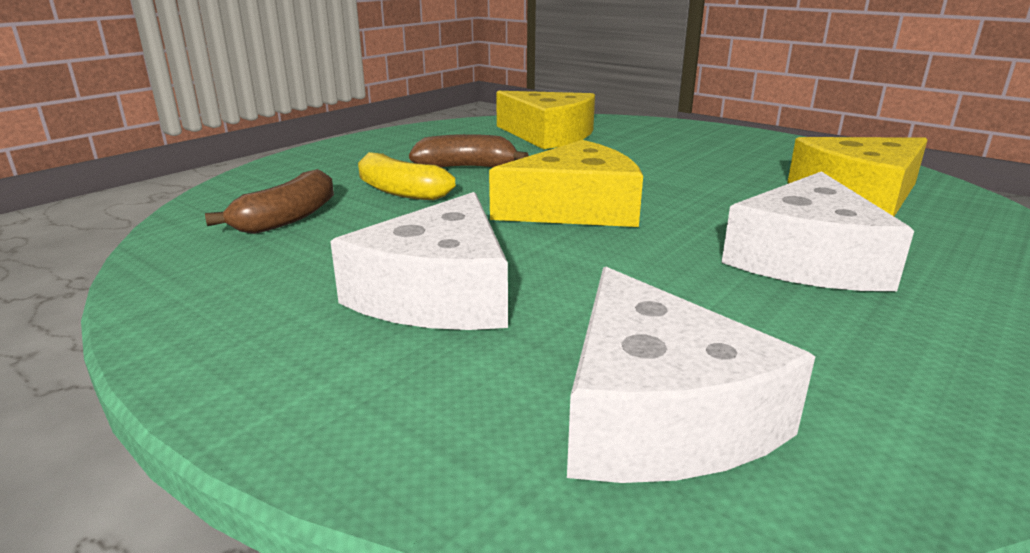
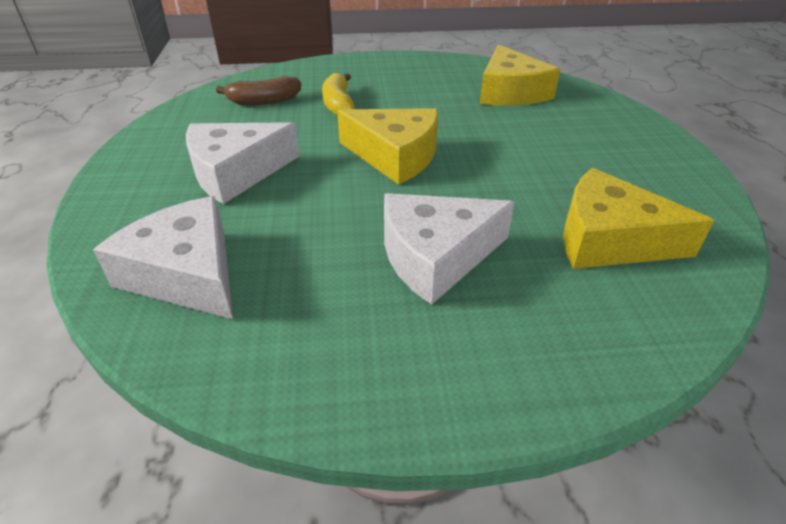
camera: 45 degrees right, 15 degrees up
(466, 167) = (404, 100): brown banana -> none
(657, 414) = (186, 273): white cheese -> white cheese turned 105 degrees clockwise

